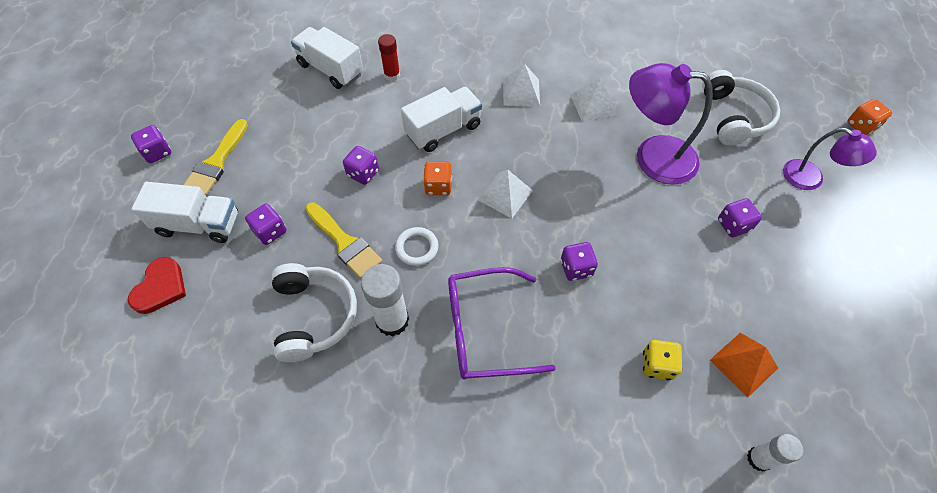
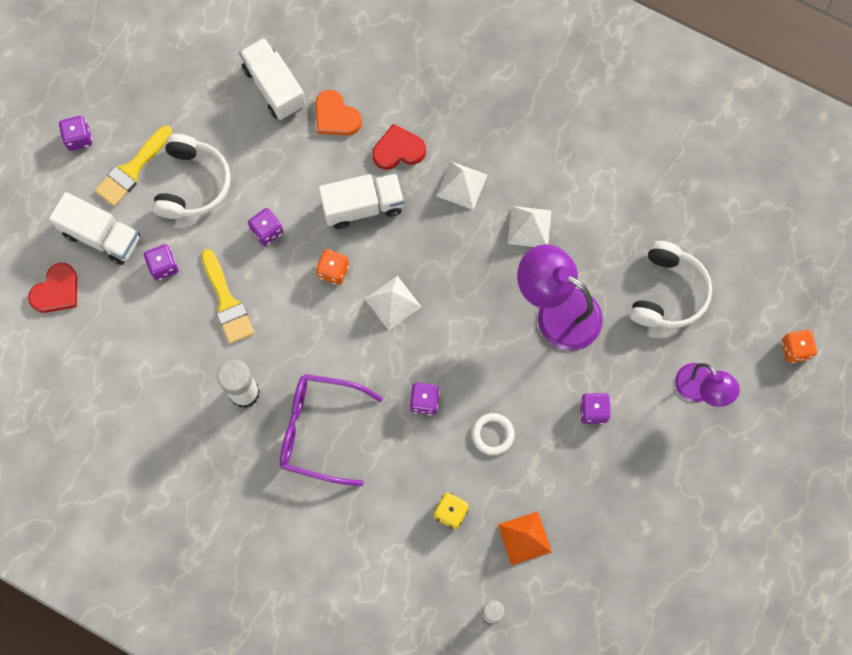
camera: 20 degrees right, 15 degrees up
(314, 315) = (180, 364): white headphones -> white headphones (193, 184)
(392, 75) = (336, 116): red glue stick -> orange heart
(417, 248) = (290, 330): white ring -> white ring (493, 434)
(455, 83) = (398, 150): none -> red heart

